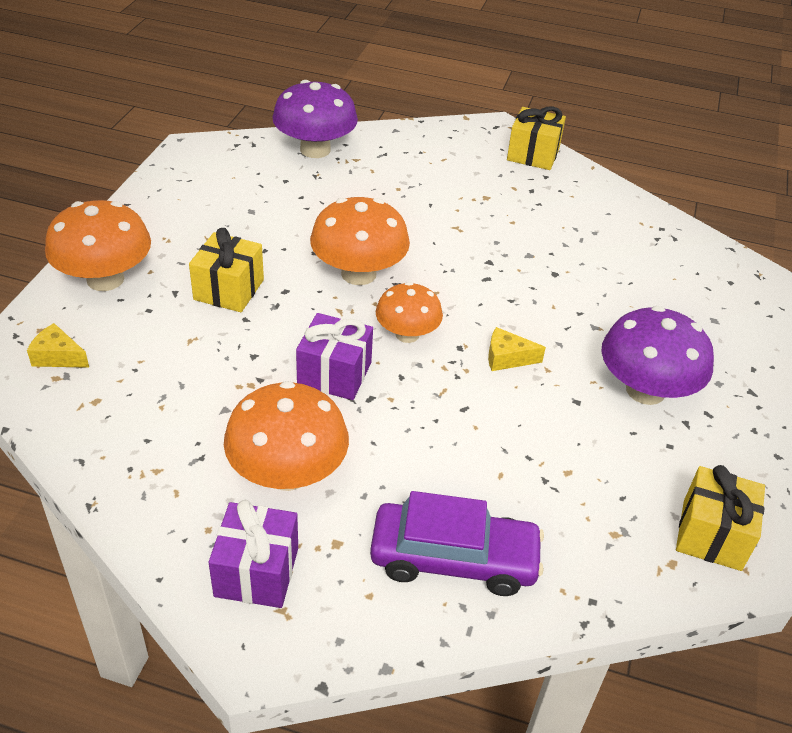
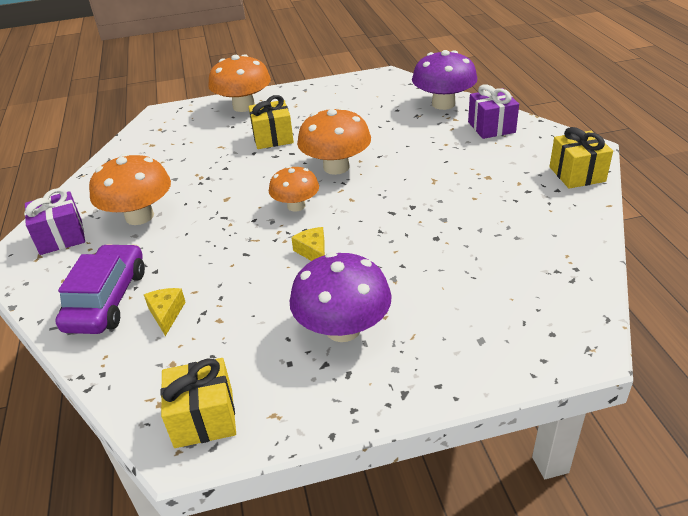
camera: 65 degrees right, 5 degrees down
(58, 356) = (174, 122): yellow cheese -> yellow cheese (166, 314)
(334, 374) = (233, 197): purple gift -> purple gift (491, 127)
(454, 559) = (107, 300): purple car -> purple car turned 150 degrees counterclockwise

